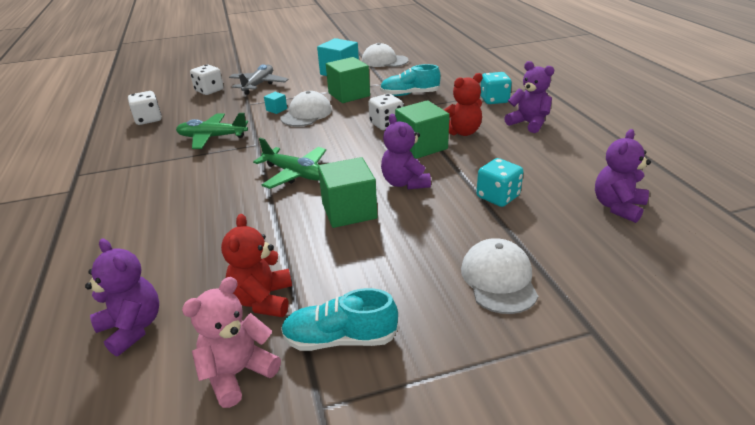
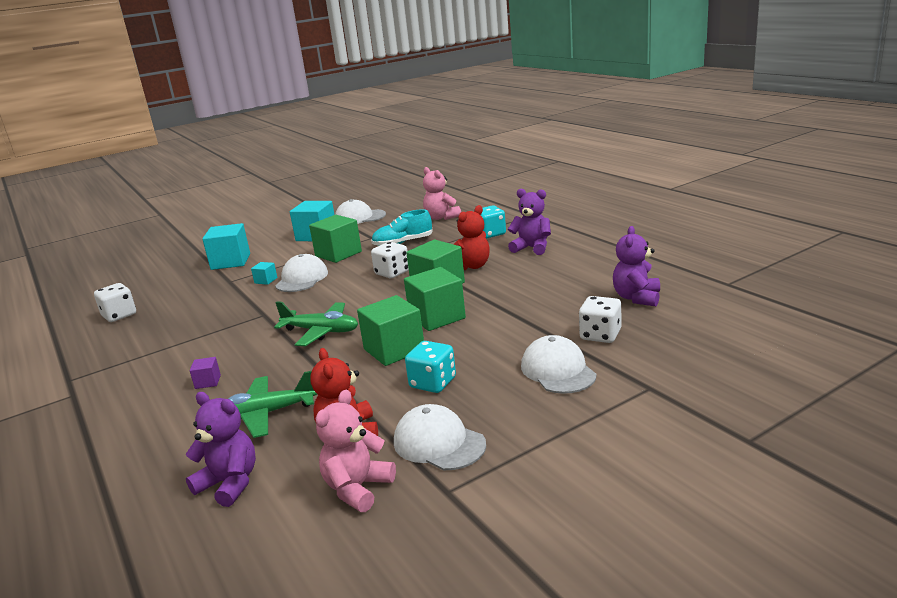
camera: 15 degrees left, 10 degrees down
(176, 205) = (208, 382): none -> purple cube
(209, 90) = (175, 276): white dice -> white dice (600, 335)
(212, 137) = (208, 318): green plane -> green plane (265, 414)
(258, 85) = (230, 261): grey plane -> turquoise cube
(340, 339) = (439, 443): turquoise shoe -> white cap
(405, 183) = (437, 317): purple teddy bear -> green cube
(455, 74) = (441, 217): none -> pink teddy bear
(498, 197) = (529, 311): turquoise dice -> turquoise dice (433, 383)

